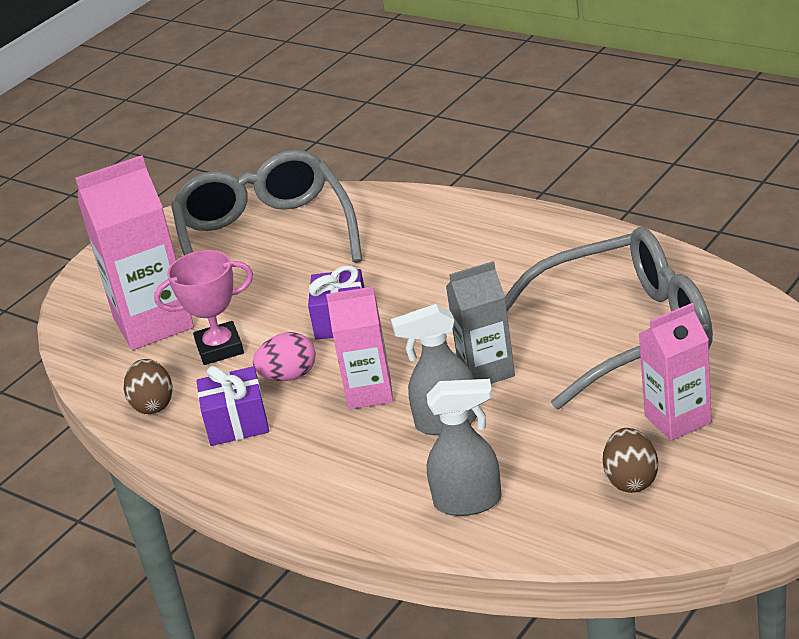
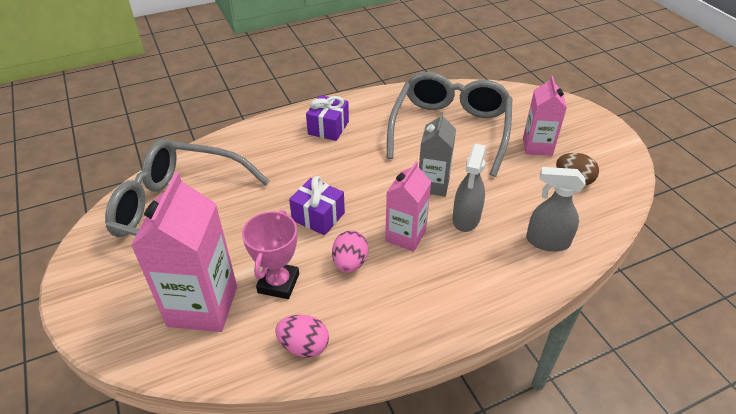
camera: 65 degrees left, 10 degrees up
(153, 404) = (304, 346): brown egg -> pink egg
(237, 423) = (374, 309): purple gift -> purple gift (328, 128)
(469, 502) = (547, 241): grey spray bottle -> grey spray bottle turned 105 degrees counterclockwise

